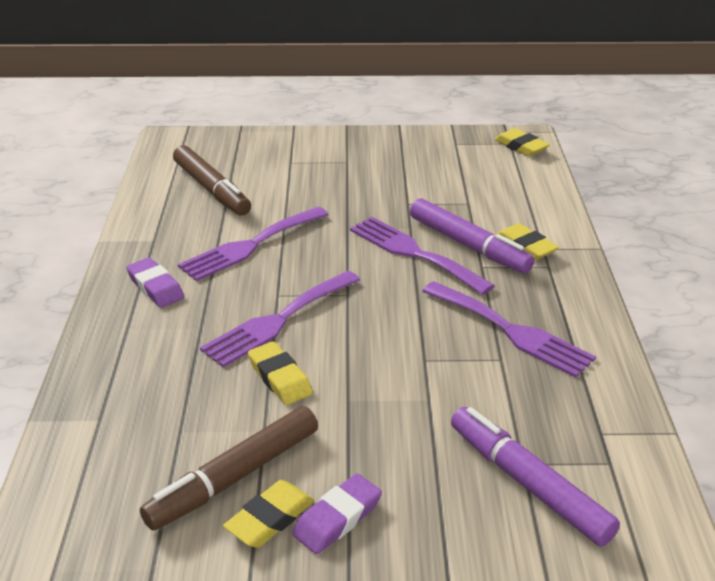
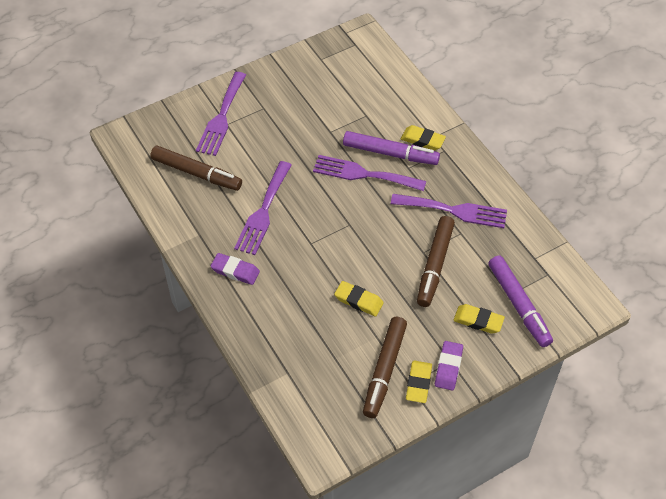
camera: 30 degrees left, 20 degrees up
(278, 321) = (326, 262): purple fork -> purple fork (221, 117)
(429, 381) = (435, 265): none -> brown marker
(521, 147) = (364, 45): yellow eraser -> yellow eraser (478, 321)
(527, 484) = (519, 305): purple marker -> purple marker turned 135 degrees counterclockwise

